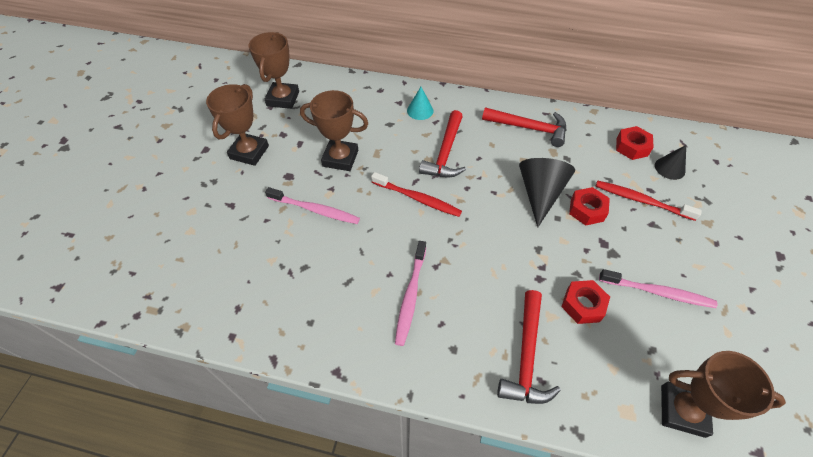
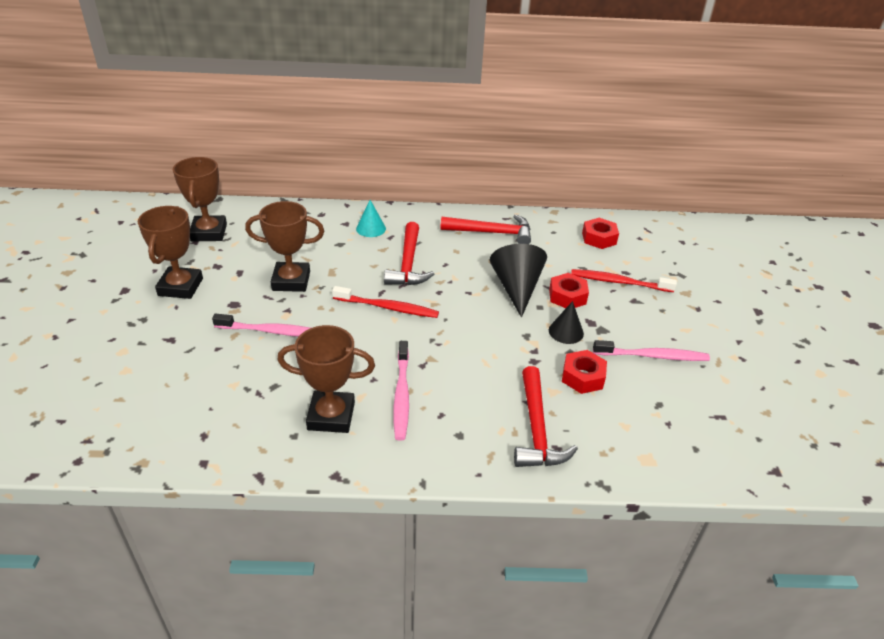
camera: 15 degrees left, 15 degrees down
(669, 168) = (639, 252): black cone -> black cone (566, 332)
(682, 410) = (698, 449): brown trophy -> brown trophy (331, 416)

